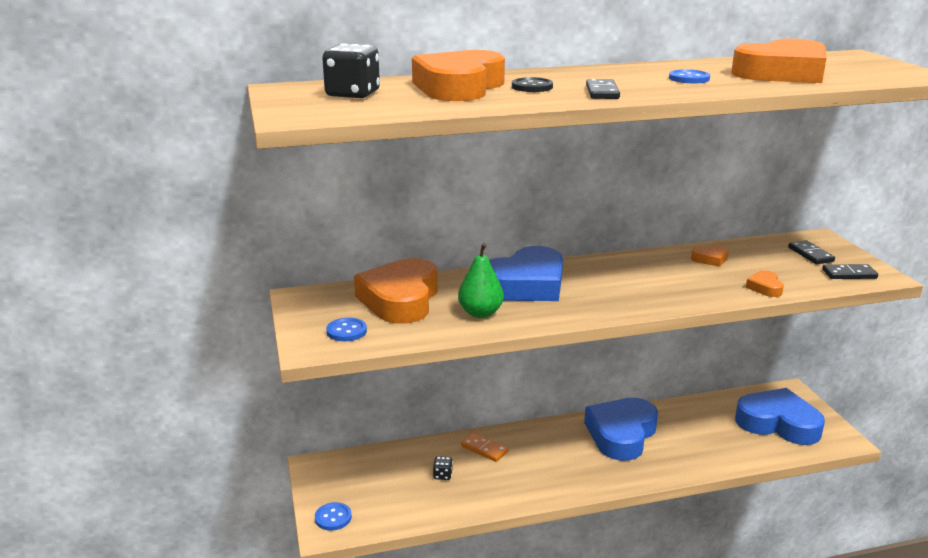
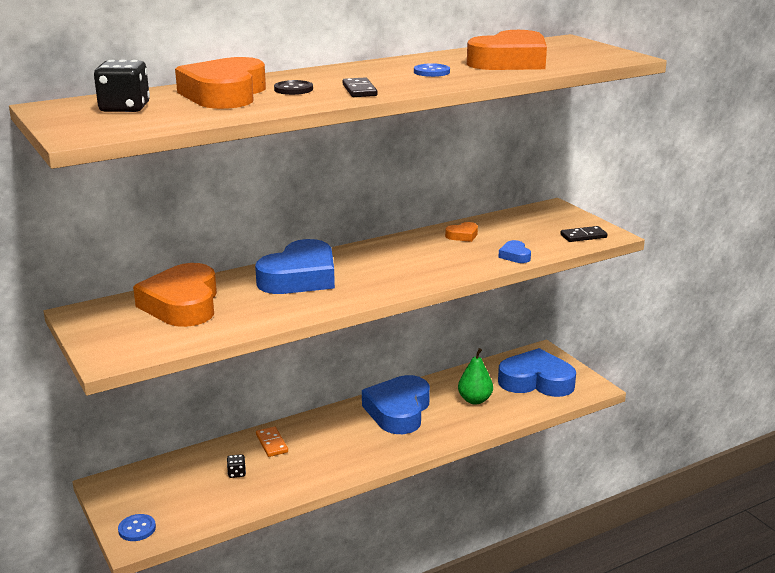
camera: 15 degrees left, 0 degrees up
(346, 331) = (138, 339): blue button -> none
(480, 313) = (264, 308): green pear -> green pear (474, 400)
(484, 449) = (272, 443): orange domino -> orange domino turned 45 degrees clockwise
(765, 287) = (515, 256): orange heart -> blue heart
(810, 254) = (548, 222): black domino -> none

